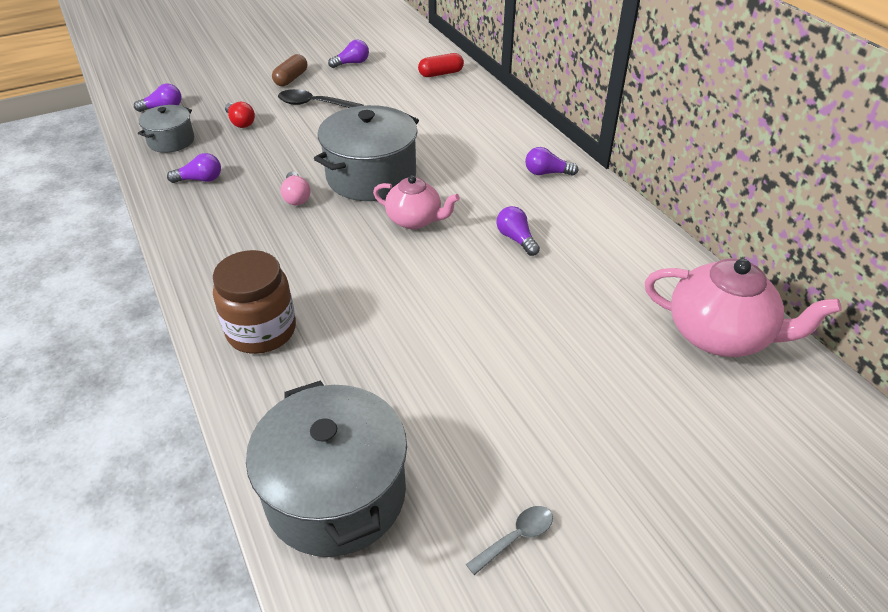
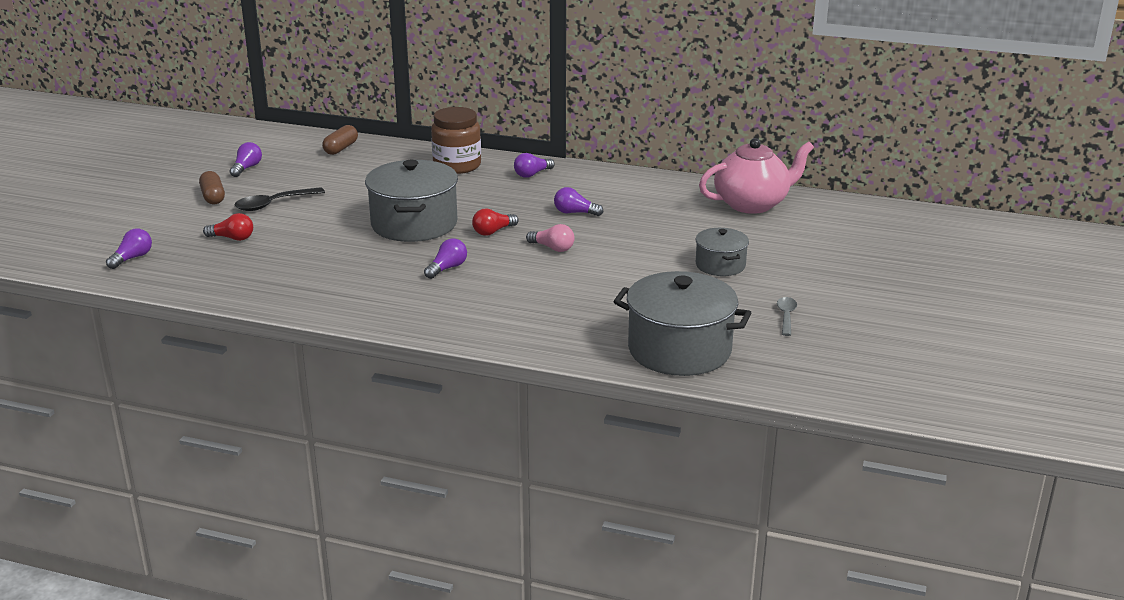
camera: 45 degrees left, 15 degrees down
(171, 141) = (195, 272): grey pot -> grey pot (720, 265)
(200, 180) = (280, 280): purple light bulb -> purple light bulb (447, 268)
(261, 331) = (503, 321): brown jar -> brown jar (457, 165)
(296, 197) = (382, 256): pink light bulb -> pink light bulb (552, 248)
(415, 220) = (493, 231): pink teapot -> red light bulb
(441, 74) = (341, 148): red capsule -> brown capsule

